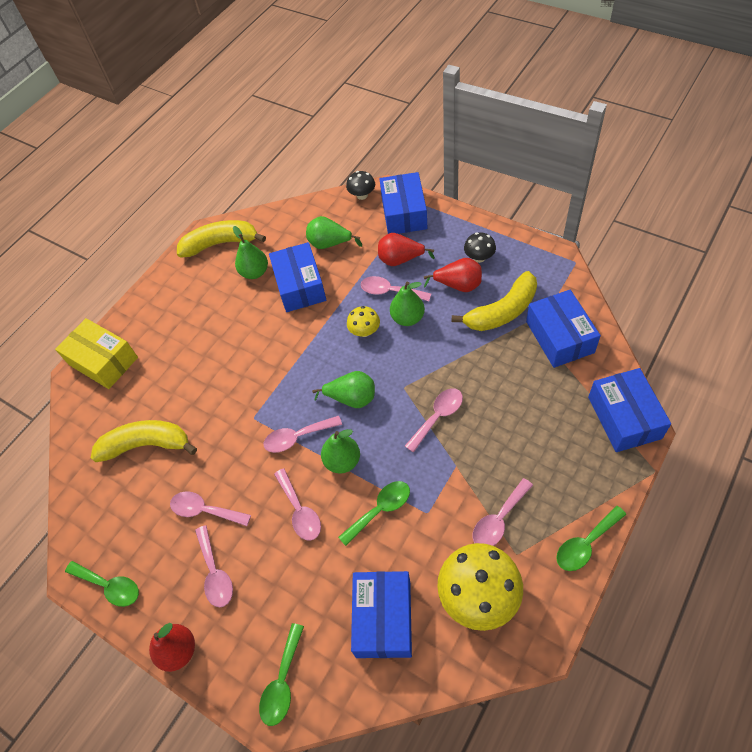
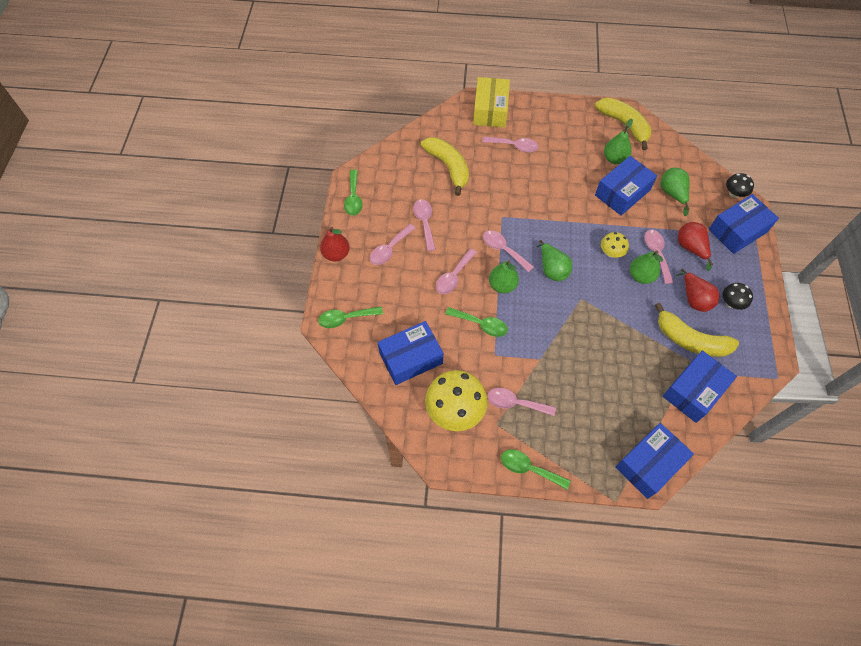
camera: 55 degrees right, 5 degrees up
(438, 417) = (571, 331): pink spoon -> pink spoon (514, 146)

